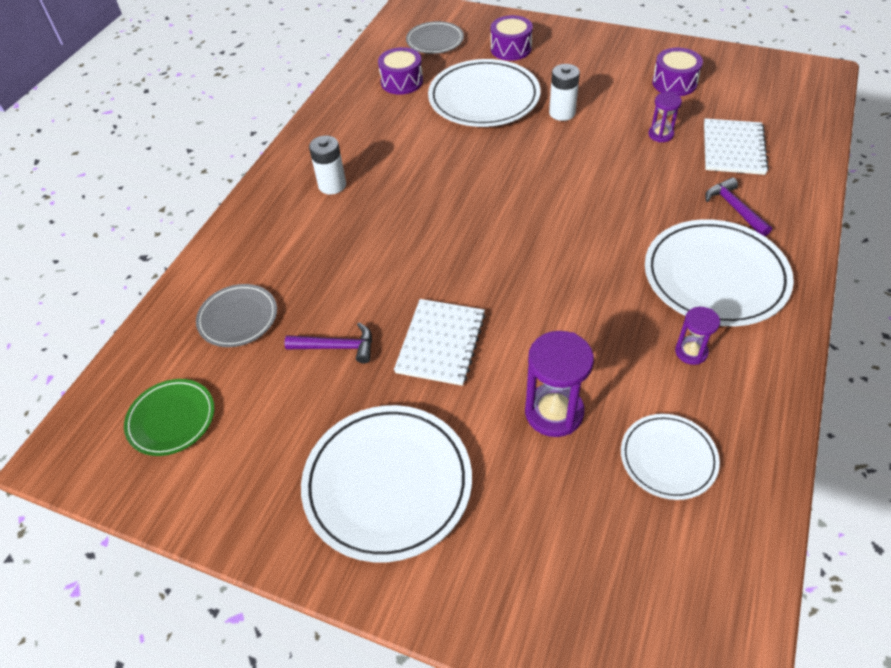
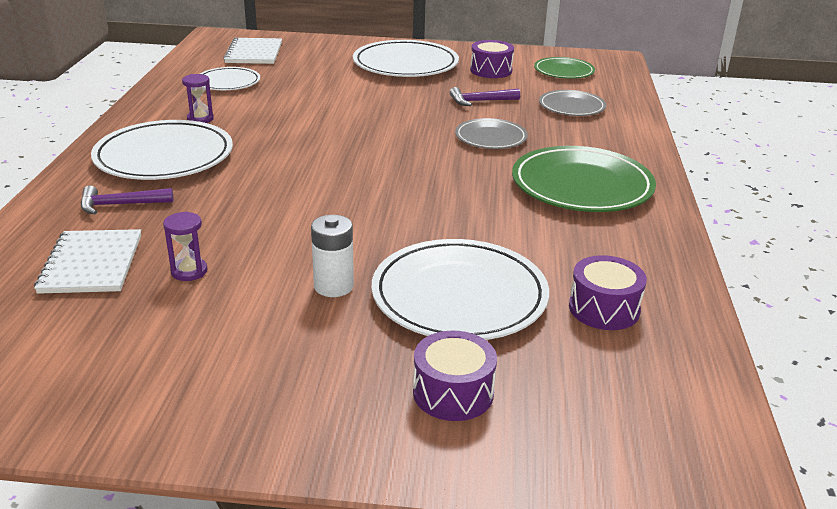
camera: 160 degrees right, 20 degrees down
(332, 185) = (581, 185): white battery -> green plate
(435, 41) = (608, 395): grey plate -> grey plate (490, 137)
(440, 343) = (401, 108): white notebook -> white notebook (254, 53)
(554, 412) = (306, 90): purple hourglass -> none
(674, 83) = (146, 353): purple drum -> purple drum (491, 70)
(735, 208) = (120, 205): purple hammer -> purple hammer turned 120 degrees clockwise

